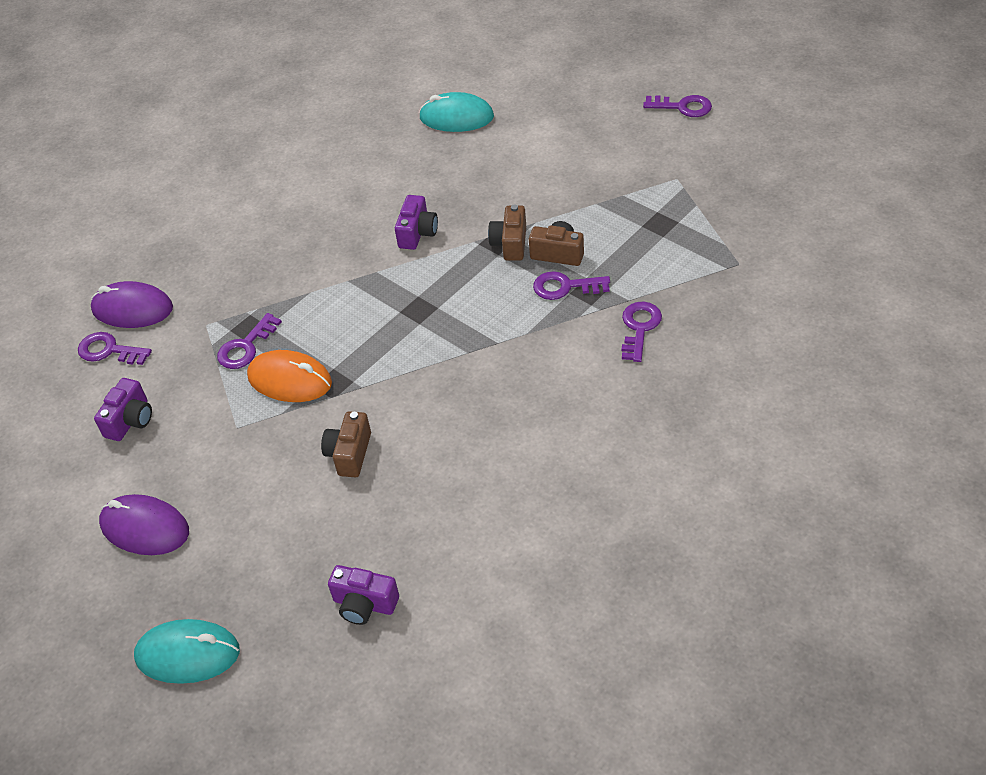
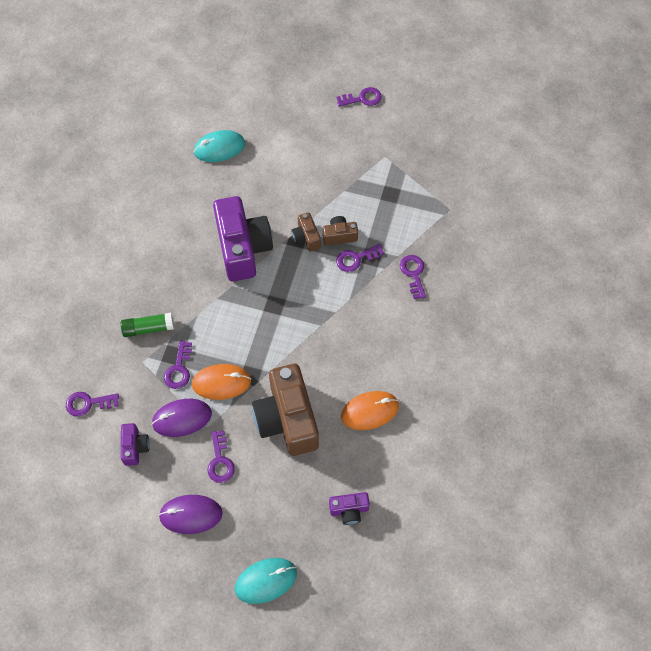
camera: 30 degrees left, 15 degrees up
(132, 309) = (84, 367): purple mouse -> purple mouse (182, 418)
(226, 475) = (220, 461): none -> purple key
(239, 289) = (148, 328): none -> green glue stick
(349, 454) = (287, 419): brown camera -> brown camera, size x2.15
(417, 233) = (243, 248): purple camera -> purple camera, size x2.15
(473, 482) = (370, 411): none -> orange mouse

